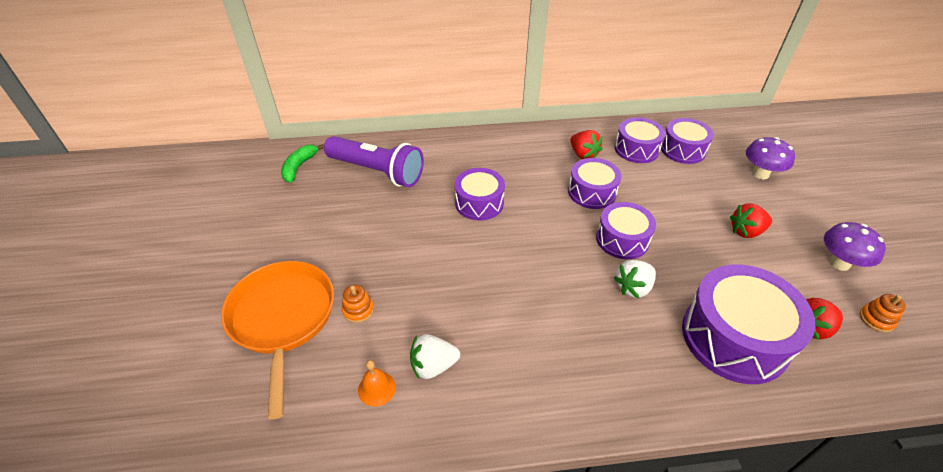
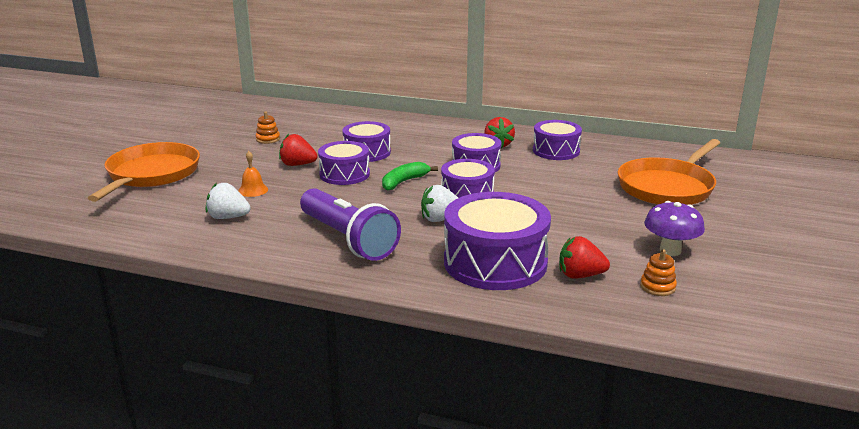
camera: 25 degrees right, 20 degrees down
(299, 167) = (247, 110): green banana -> green banana (404, 182)
(358, 310) = (207, 182): orange stacking toy -> orange stacking toy (268, 139)
(376, 388) = (176, 217): orange bell -> orange bell (253, 190)
(377, 172) = (304, 122): purple flashlight -> purple flashlight (348, 239)
(683, 150) = (604, 159): purple drum -> purple drum (344, 174)
(746, 231) = (597, 214): red strawberry -> red strawberry (297, 165)
(760, 174) = (667, 187): purple mushroom -> orange pan

